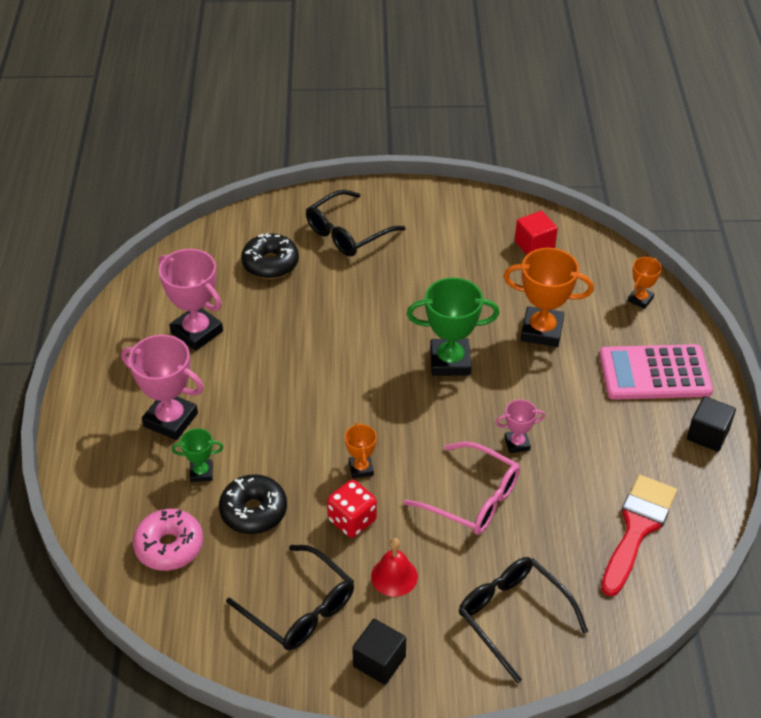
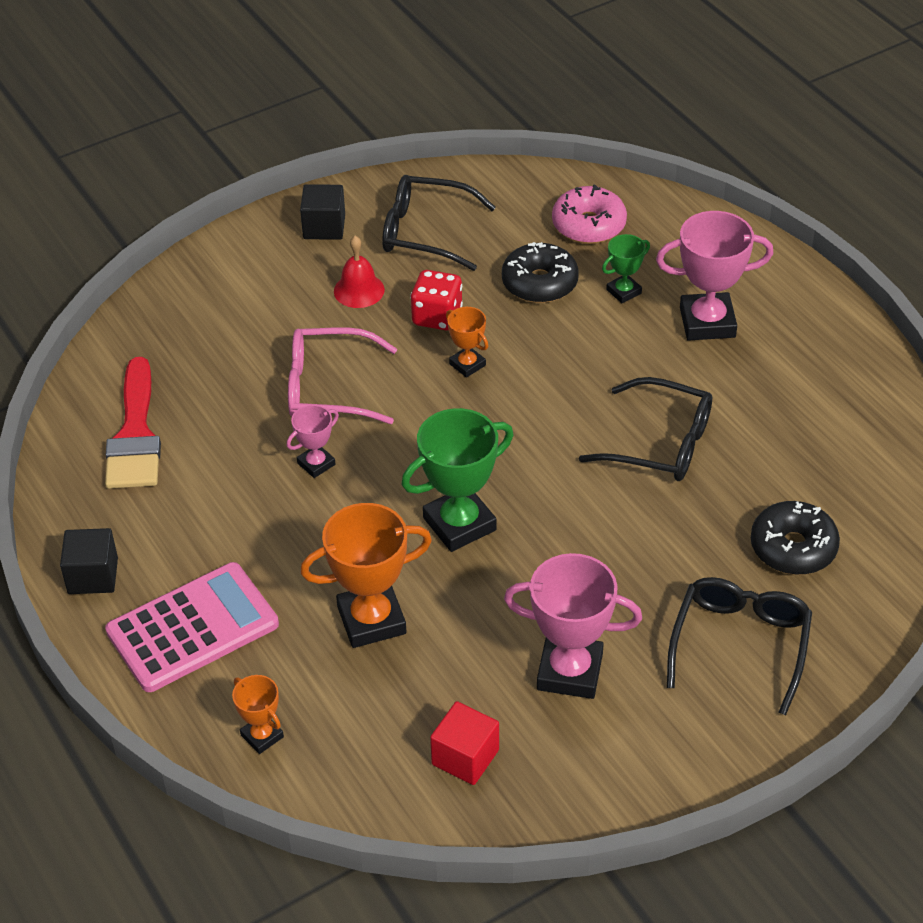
camera: 150 degrees right, 0 degrees up
(197, 332) = (784, 421): pink trophy -> pink trophy (569, 672)
(513, 617) = (222, 307): black glasses -> black glasses (659, 443)
(640, 299) = (262, 736): orange trophy -> orange trophy turned 45 degrees counterclockwise

